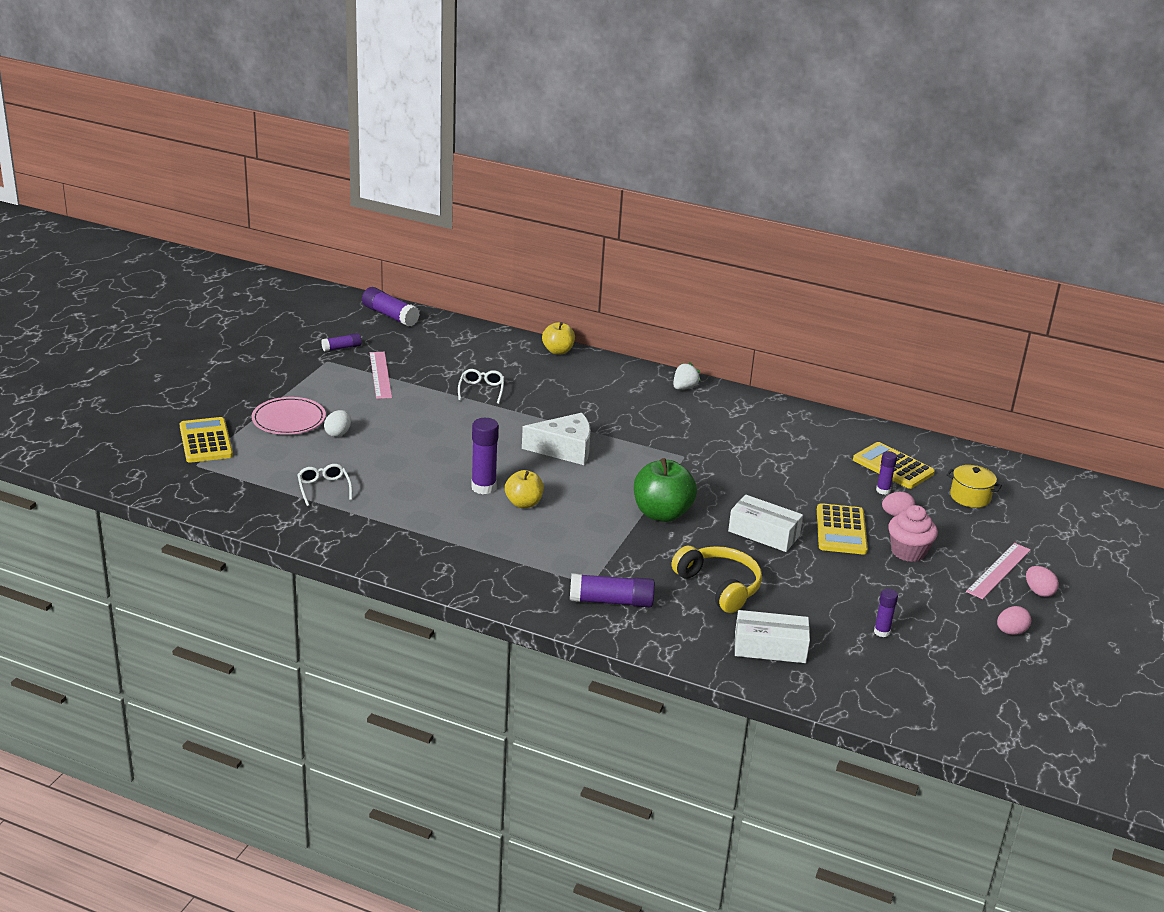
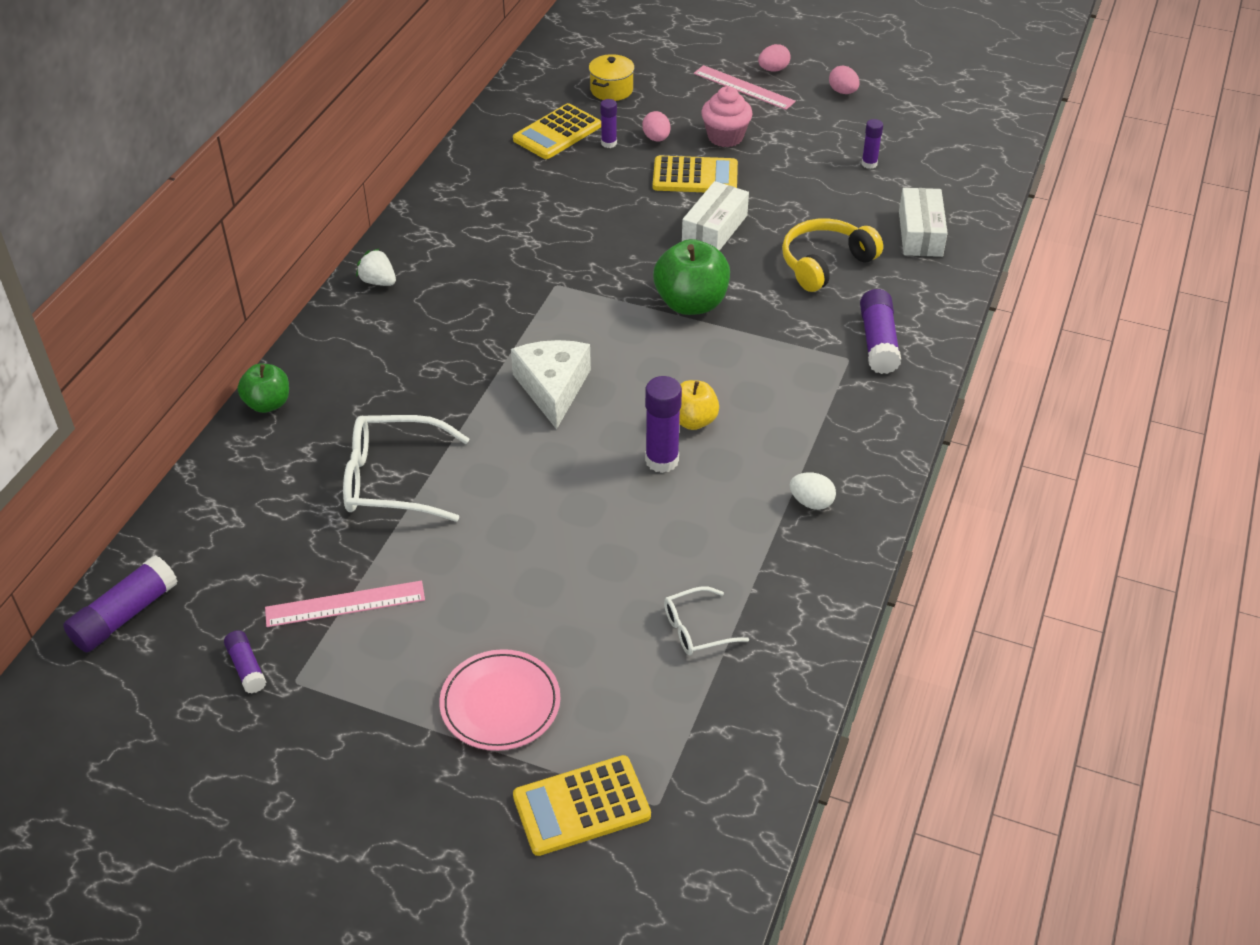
camera: 90 degrees left, 15 degrees up
(338, 433) = (537, 634): white egg -> white egg (811, 502)
(481, 390) = (394, 480): white glasses -> white glasses, size x1.84
(558, 351) = (268, 404): yellow apple -> green apple

